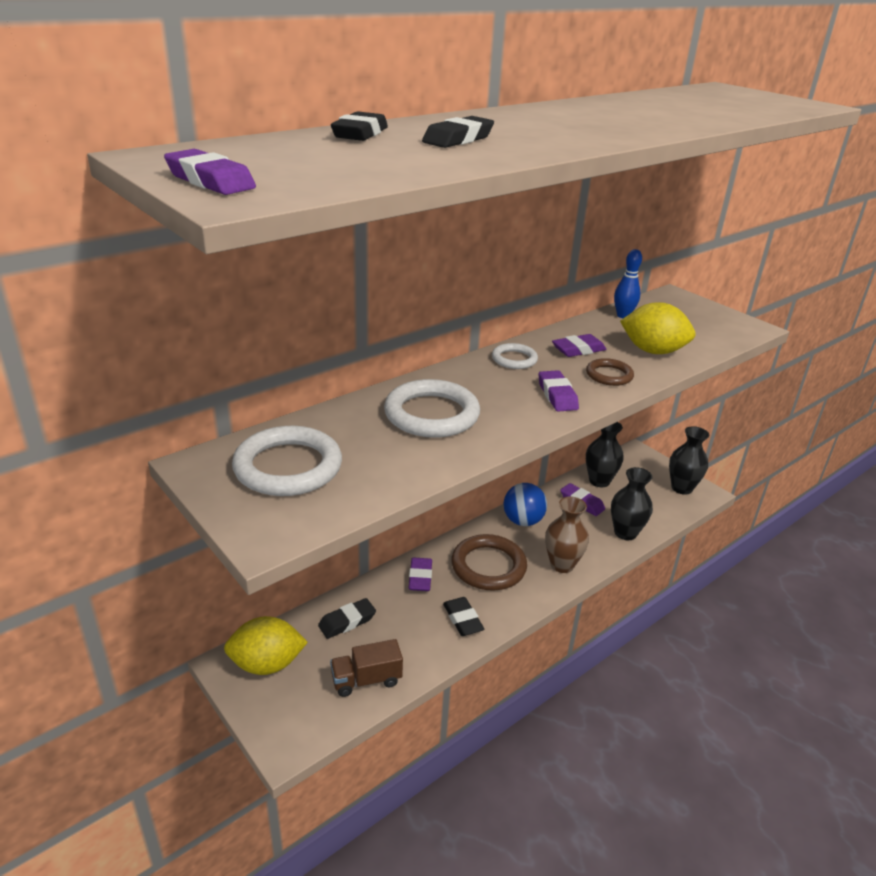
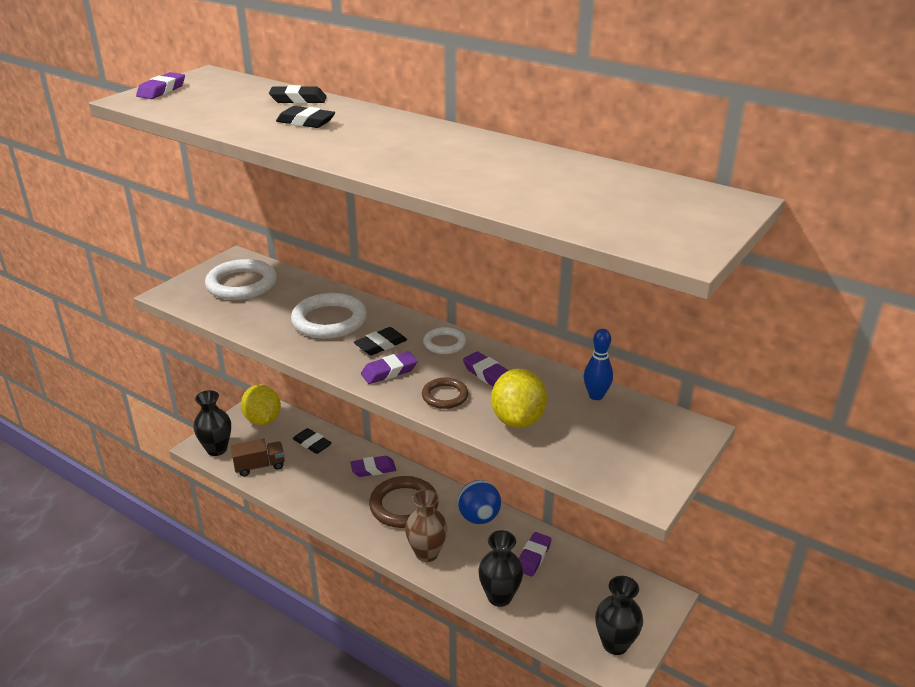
camera: 75 degrees right, 0 degrees up
(366, 680) = (259, 466): brown truck -> brown truck turned 105 degrees clockwise
(462, 620) = (333, 502): black eraser -> black eraser (380, 345)
(599, 481) = (582, 567): black vase -> black vase (217, 449)

